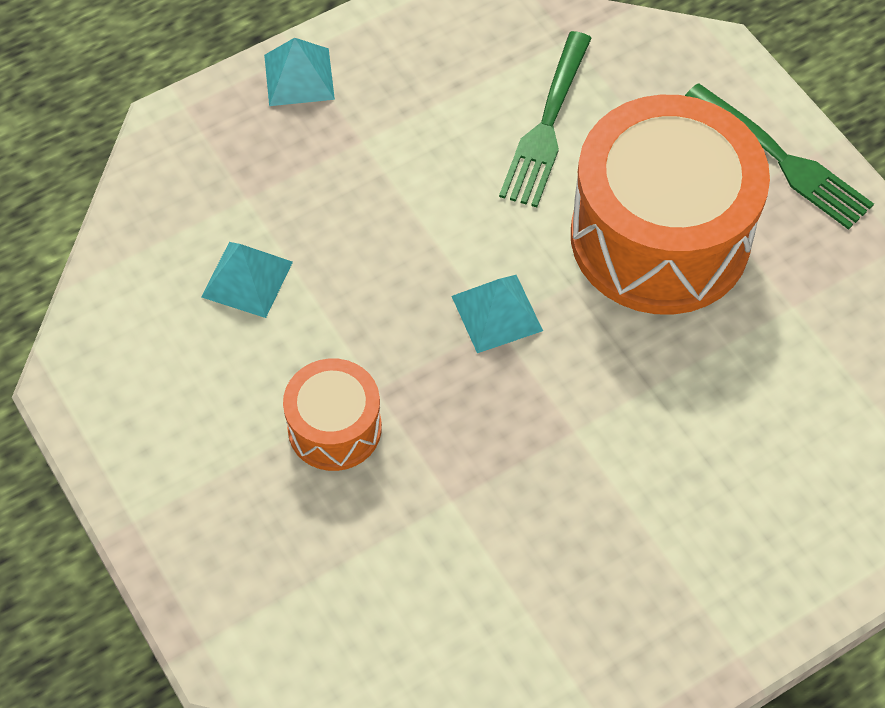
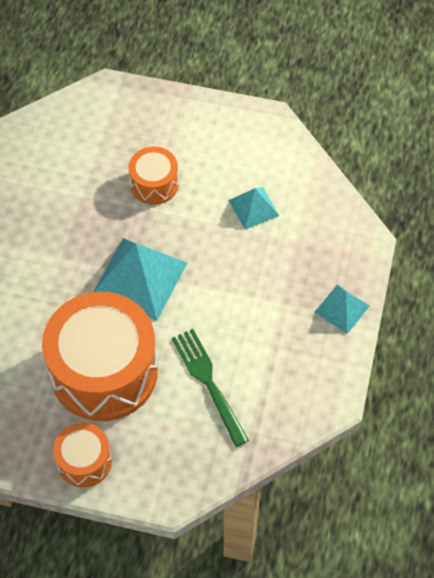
camera: 135 degrees right, 0 degrees up
(497, 313) = (139, 278): turquoise pyramid -> turquoise pyramid, size x1.82
(780, 159) = (84, 461): green fork -> orange drum

